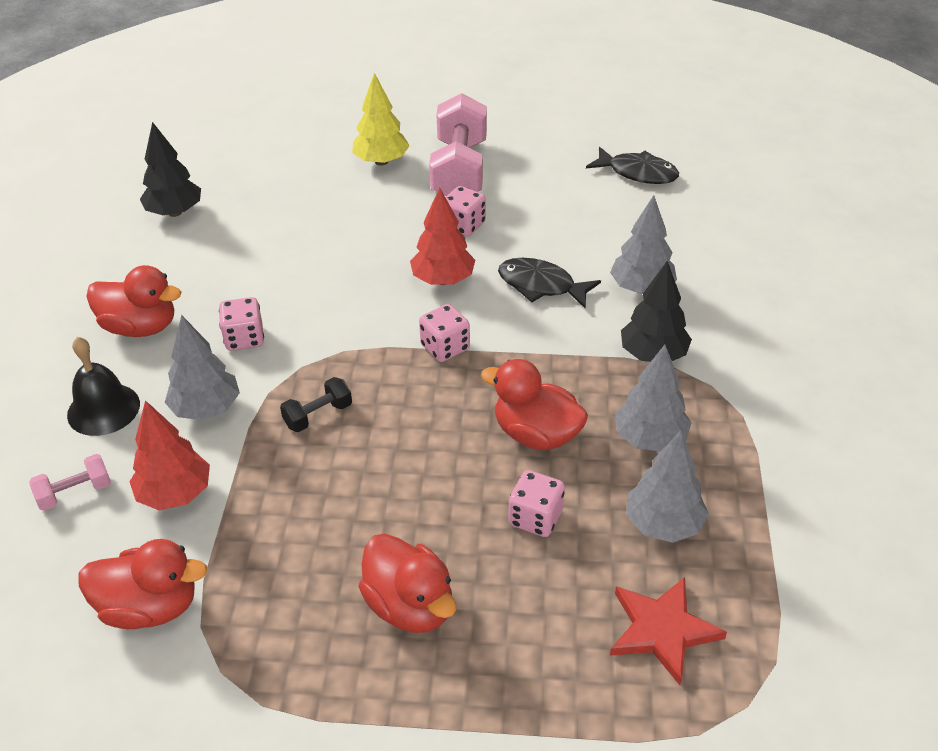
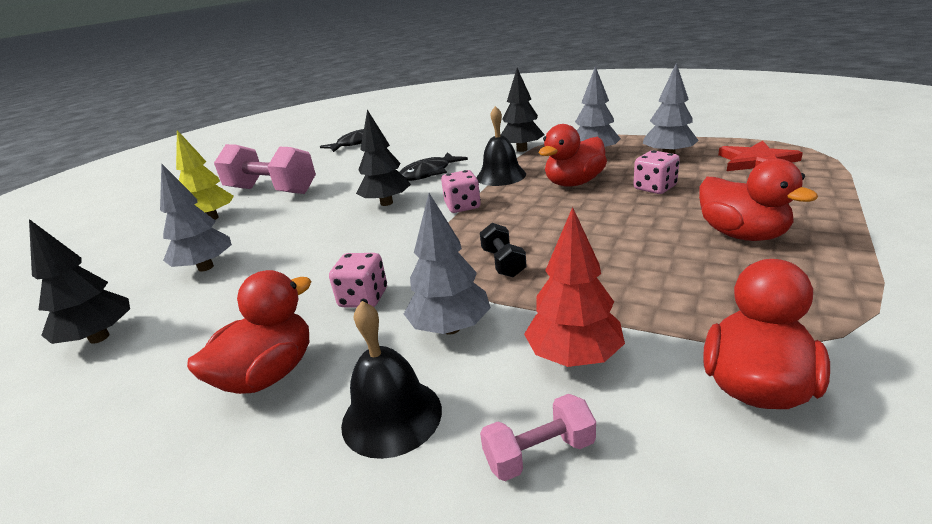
camera: 65 degrees left, 15 degrees down
(75, 493) = (539, 453): pink dumbbell -> pink dumbbell turned 75 degrees clockwise
(410, 606) = (742, 234): red duck -> red duck turned 75 degrees clockwise
(443, 280) = (386, 203): red tree -> black tree
(463, 225) = (335, 193): pink dice -> none
(546, 357) = (501, 176): none -> black bell
(641, 288) = (460, 149): grey tree -> grey tree (206, 267)

